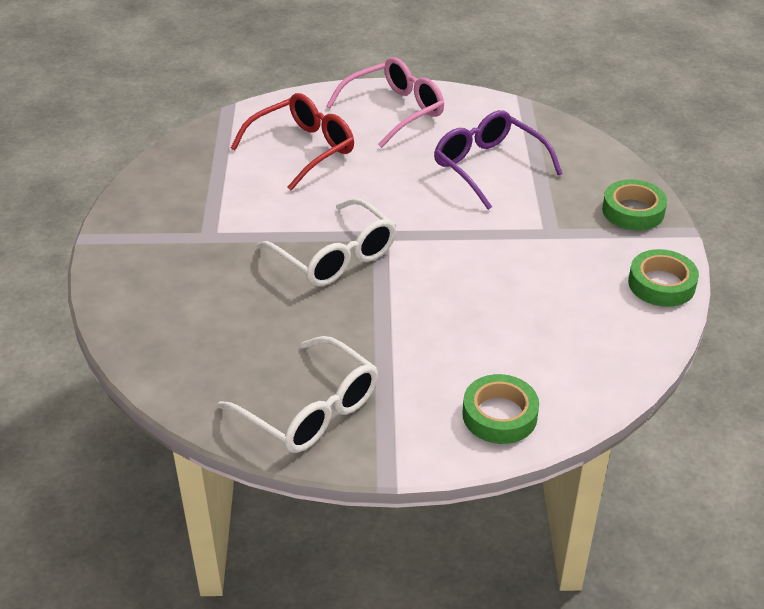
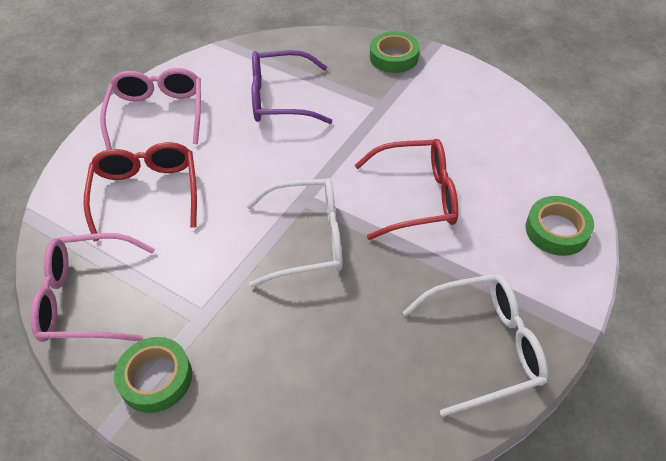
camera: 55 degrees left, 10 degrees up
(179, 173) = (86, 298): none -> pink glasses
(450, 302) = (417, 197): none -> red glasses
(661, 284) = (477, 83): green tape -> green tape (156, 378)

